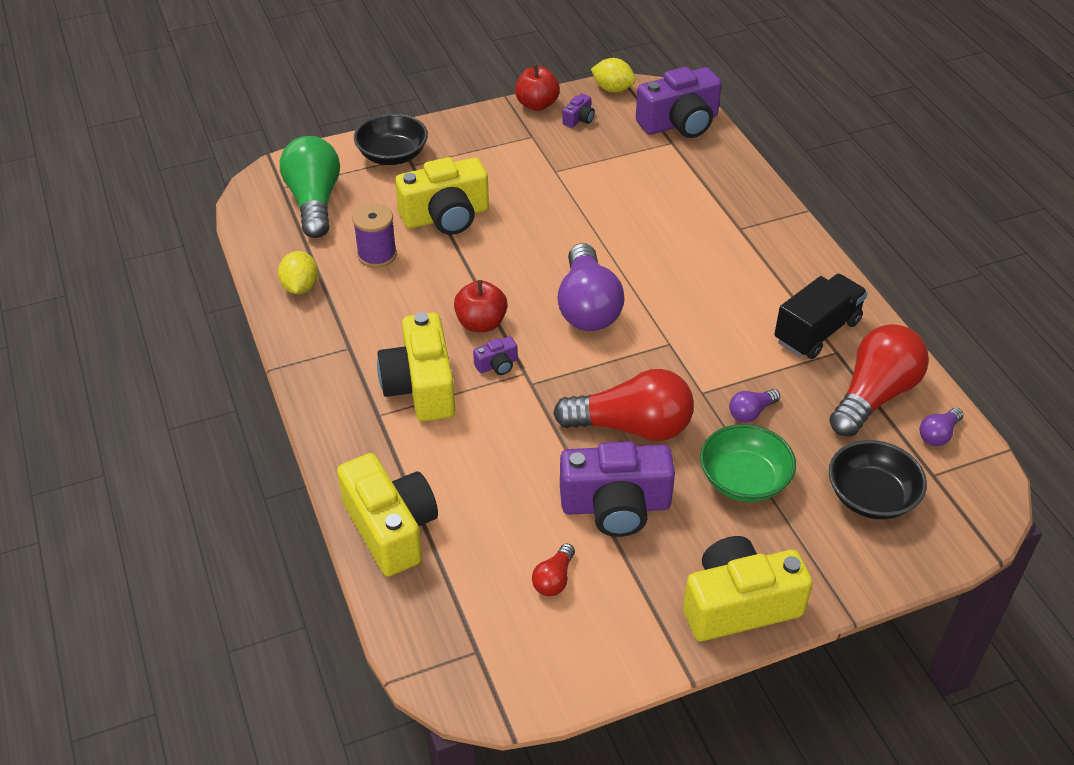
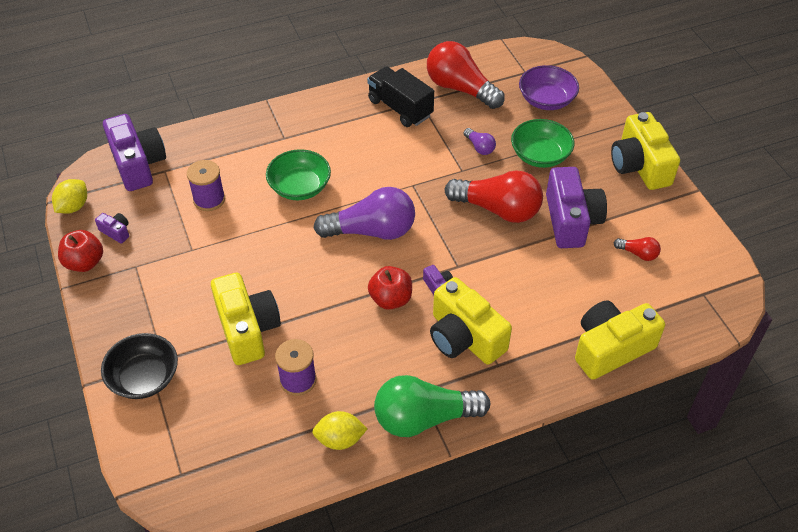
camera: 90 degrees left, 5 degrees up
(314, 201) = (210, 441): green light bulb -> green light bulb (424, 418)
(421, 386) = (464, 337): yellow camera -> yellow camera turned 60 degrees clockwise
(630, 177) = (209, 199): none -> purple spool
(631, 427) = (498, 209): red light bulb -> red light bulb turned 105 degrees clockwise
(656, 245) = (300, 187): none -> green bowl
(871, 497) = (546, 100): black bowl -> purple bowl
(938, 434) = (492, 65): purple light bulb -> none

